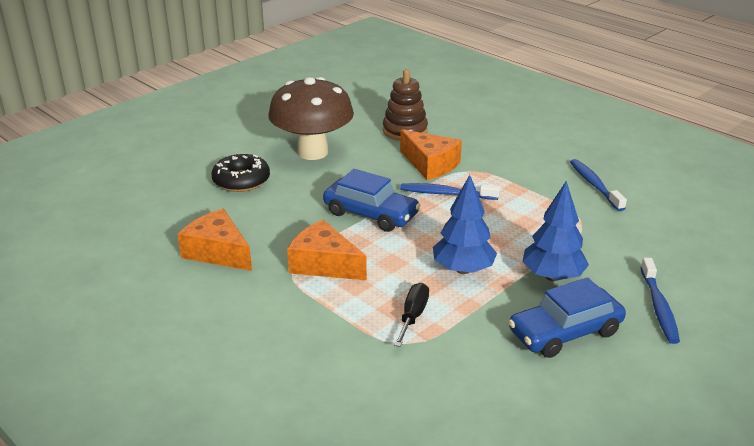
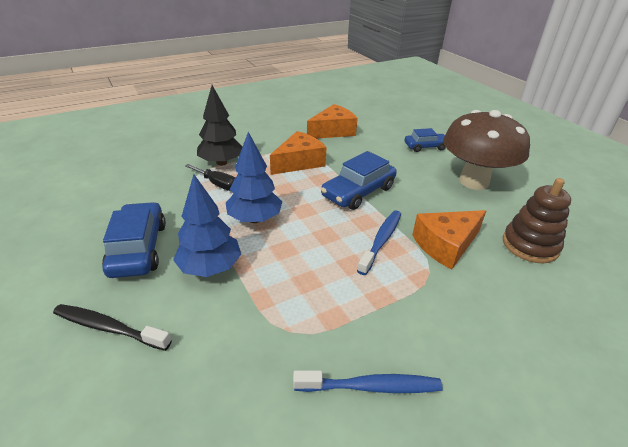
camera: 105 degrees right, 5 degrees up
(241, 180) = (425, 147): black donut -> blue car
(357, 330) = (221, 162): none -> black tree
(659, 307) = (109, 328): blue toothbrush -> black toothbrush

